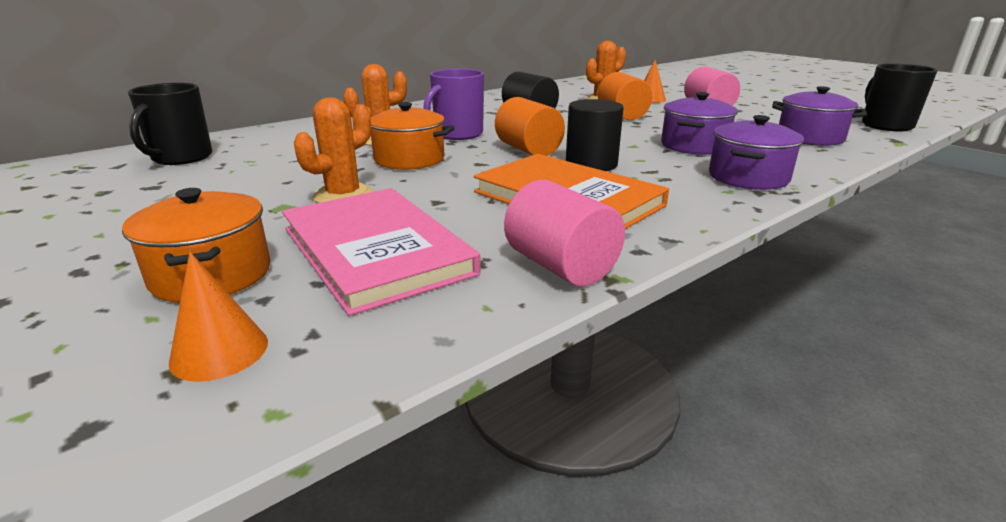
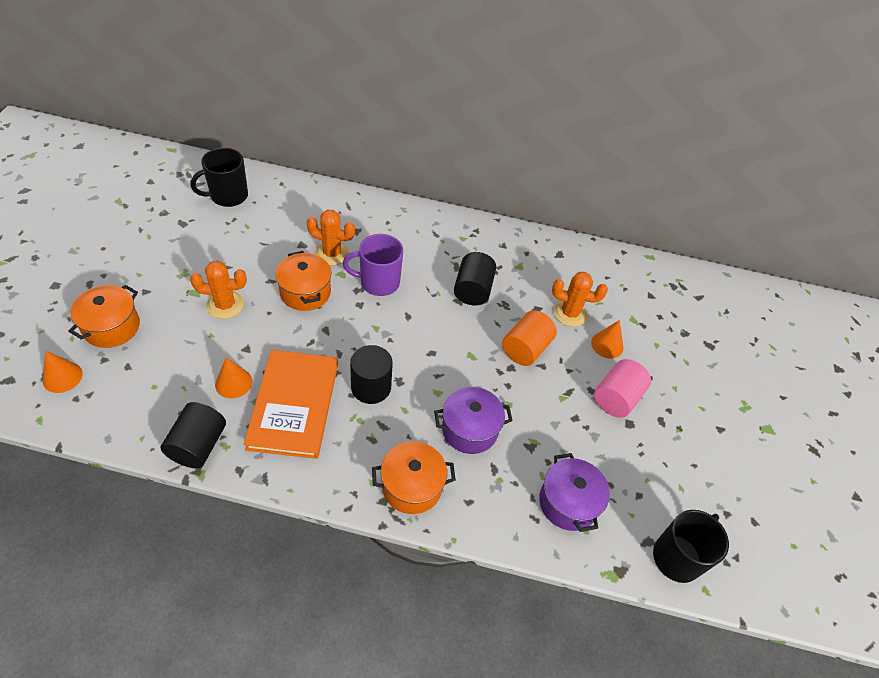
camera: 45 degrees right, 25 degrees up
(375, 251) = (169, 364): pink book -> none
(480, 220) = (233, 383): none -> orange cone
(528, 150) = (375, 339): orange cylinder -> none
(561, 266) = (198, 445): pink cylinder -> black cylinder
(748, 177) = (412, 486): purple pot -> orange pot

